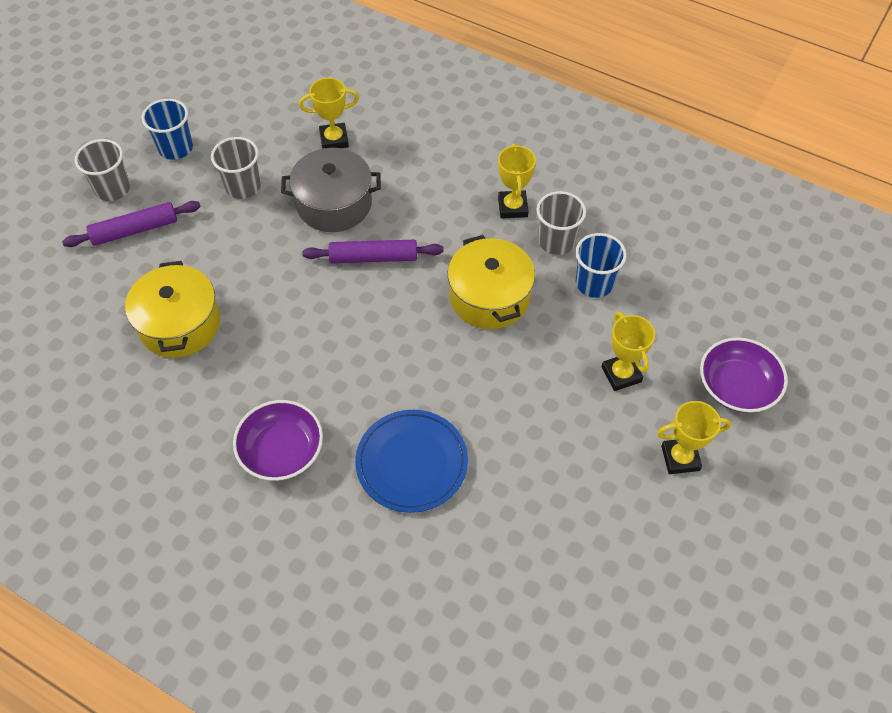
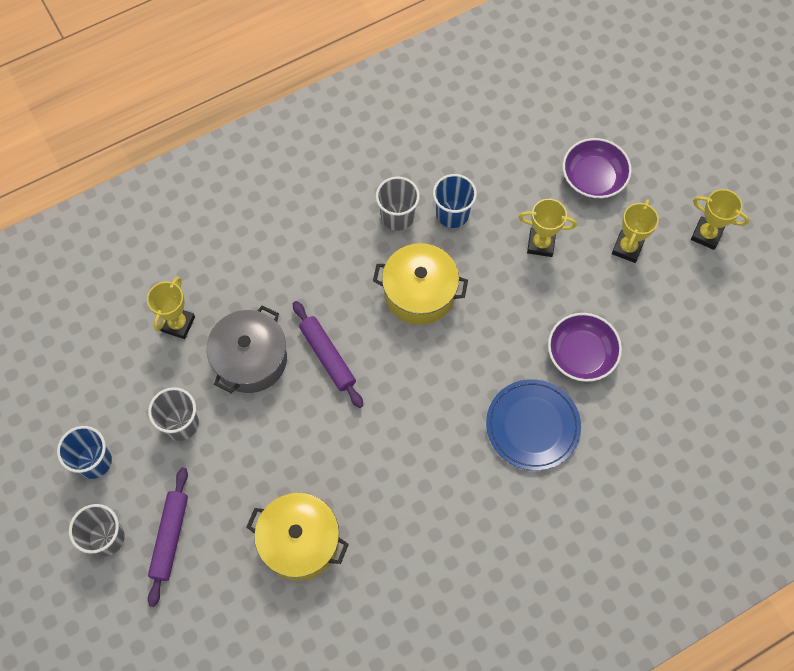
camera: 60 degrees left, 10 degrees up
(281, 451) = (470, 515): purple bowl -> purple bowl (581, 354)
(373, 257) = (327, 357): purple rolling pin -> purple rolling pin turned 60 degrees counterclockwise
(512, 207) = (344, 228): yellow trophy -> yellow trophy (706, 235)

